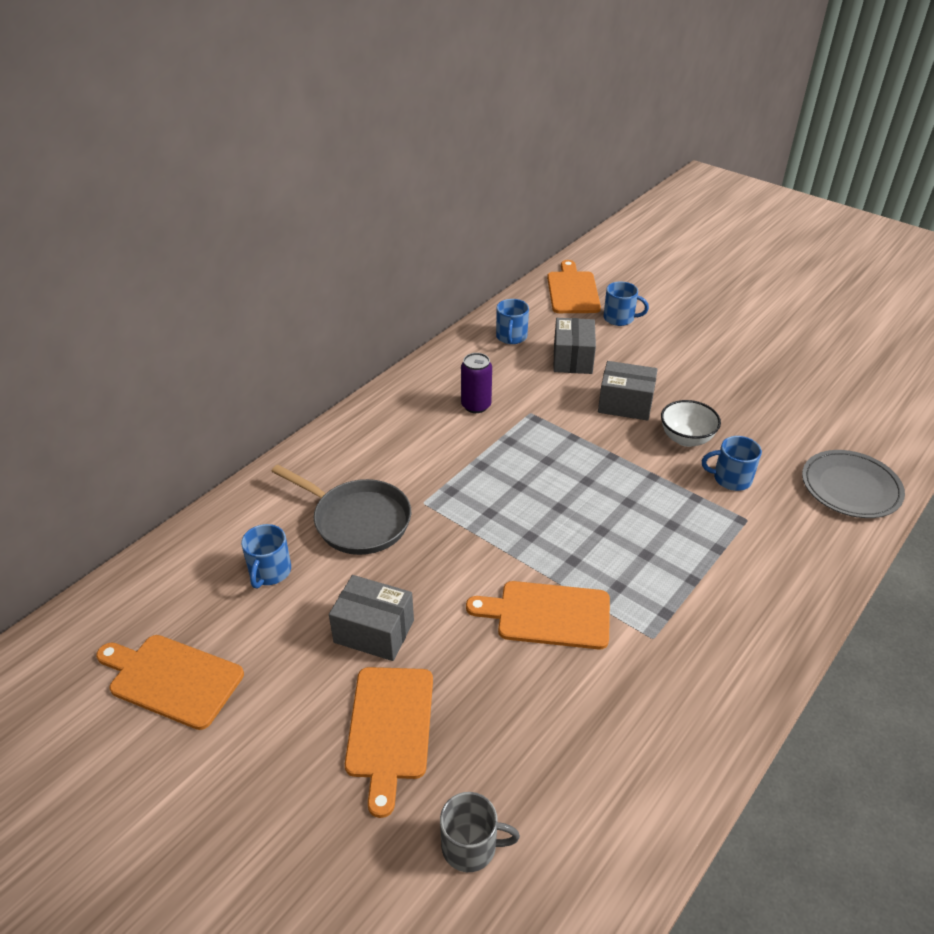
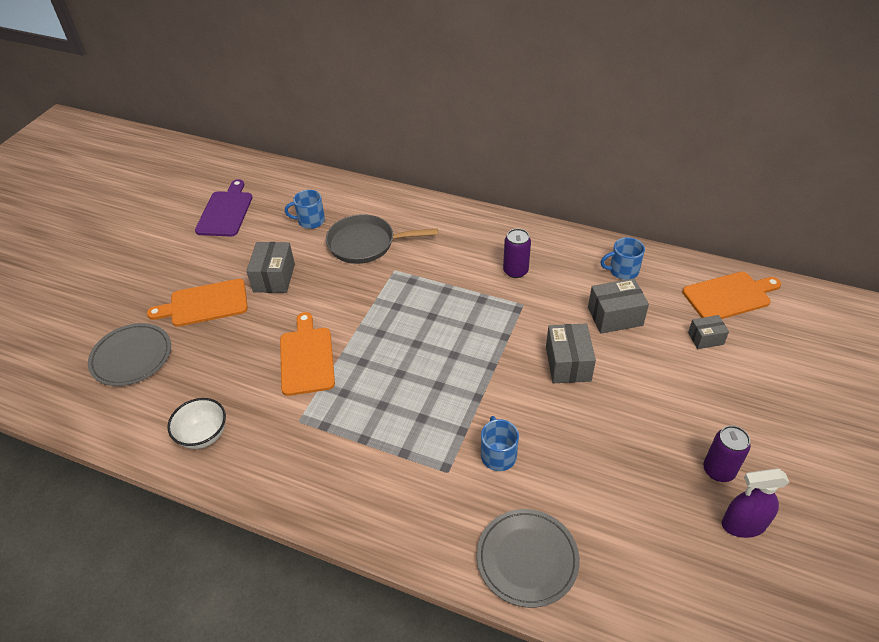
camera: 75 degrees right, 5 degrees up
(171, 679) = (225, 211): orange cutting board -> purple cutting board
(357, 520) = (366, 244): grey pan -> grey pan turned 75 degrees clockwise
(470, 846) = (131, 357): grey mug -> grey plate
(619, 318) = (705, 338): blue mug -> grey box
(686, 439) = (539, 415): white bowl -> white bowl (203, 435)
(766, 356) = (718, 470): none -> purple can
(819, 361) = (743, 525): none -> purple spray bottle

